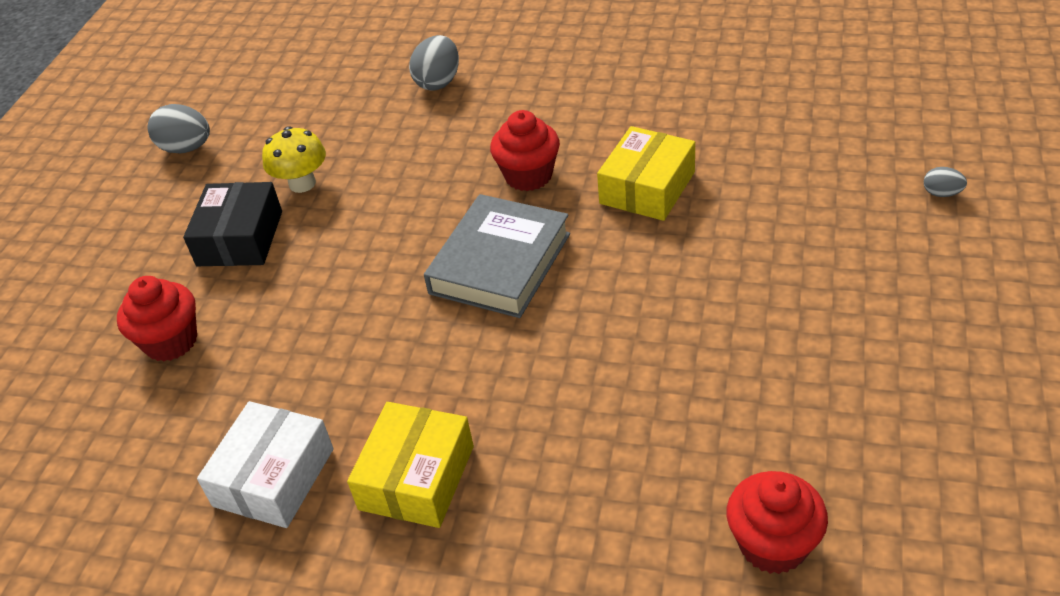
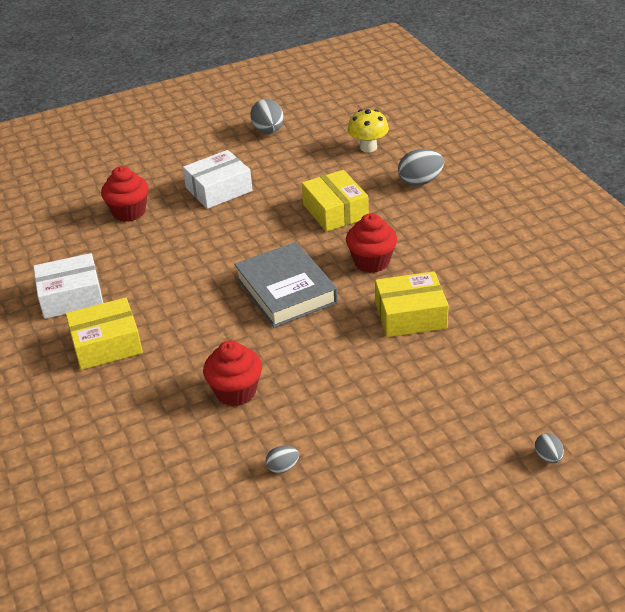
camera: 50 degrees right, 5 degrees down
(240, 238) = (219, 189): black box -> white box
(302, 184) = (280, 185): yellow mushroom -> yellow mushroom (368, 147)
(408, 163) = (335, 211): none -> yellow box
(500, 263) = (286, 290): grey book -> grey book turned 75 degrees clockwise
(773, 544) = (161, 504): red cupcake -> red cupcake (236, 392)
(799, 398) = (283, 467): none -> grey egg

